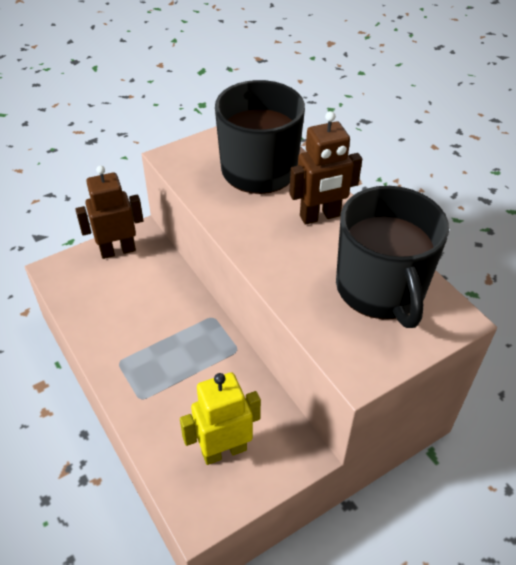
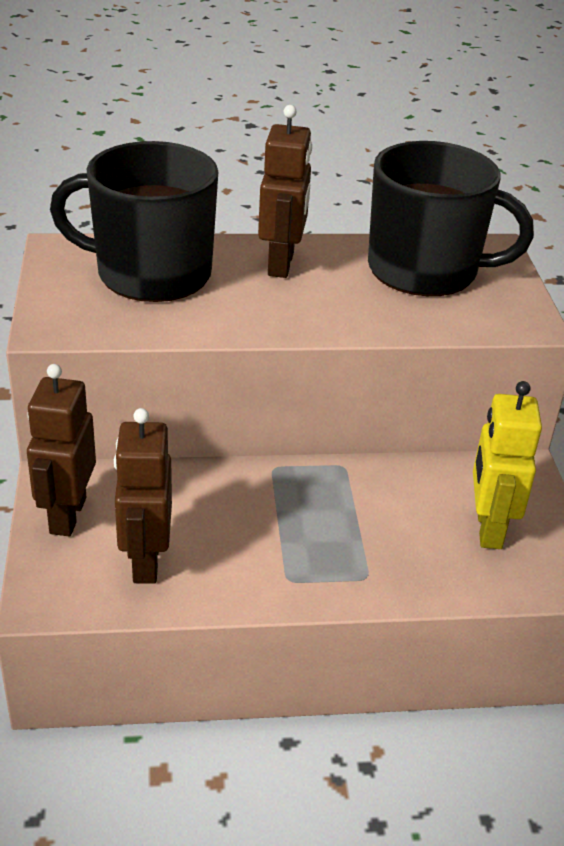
camera: 65 degrees left, 10 degrees down
(100, 295) = (145, 561): none -> brown robot

